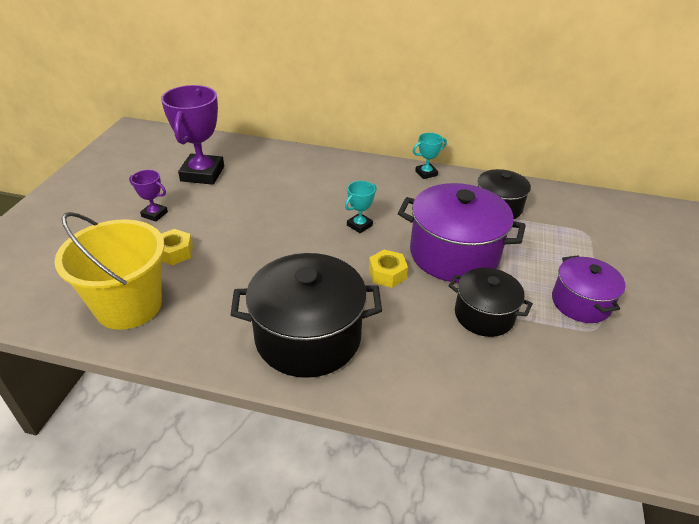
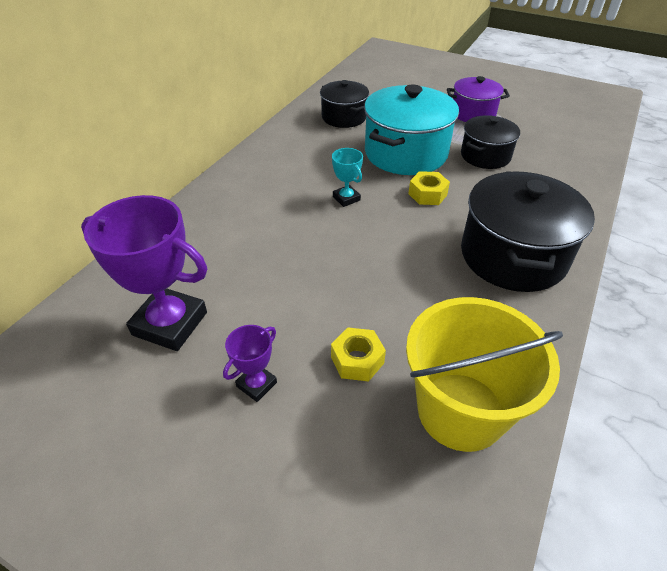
camera: 75 degrees left, 5 degrees up
(426, 173) = (270, 142): turquoise trophy -> none
(454, 254) = (406, 153): purple pot -> turquoise pot

